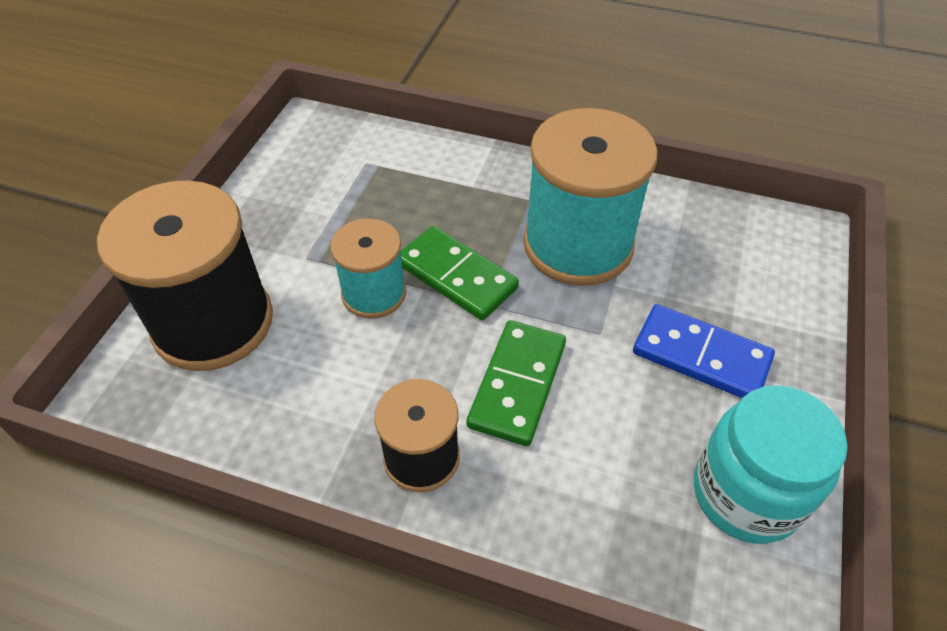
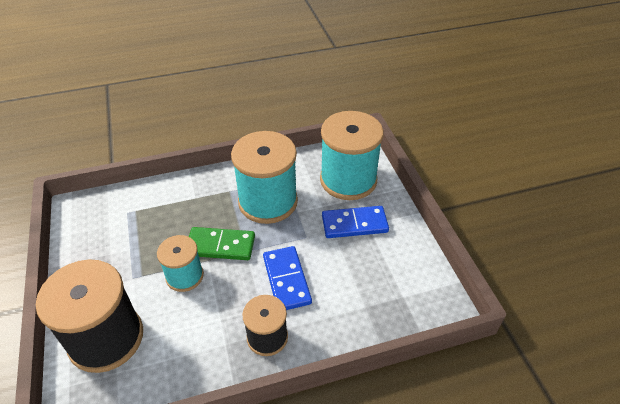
camera: 35 degrees left, 5 degrees down
(518, 384) = (287, 280): green domino -> blue domino
(743, 275) = (348, 180): none -> turquoise spool
(746, 494) = (408, 271): turquoise jar -> none

